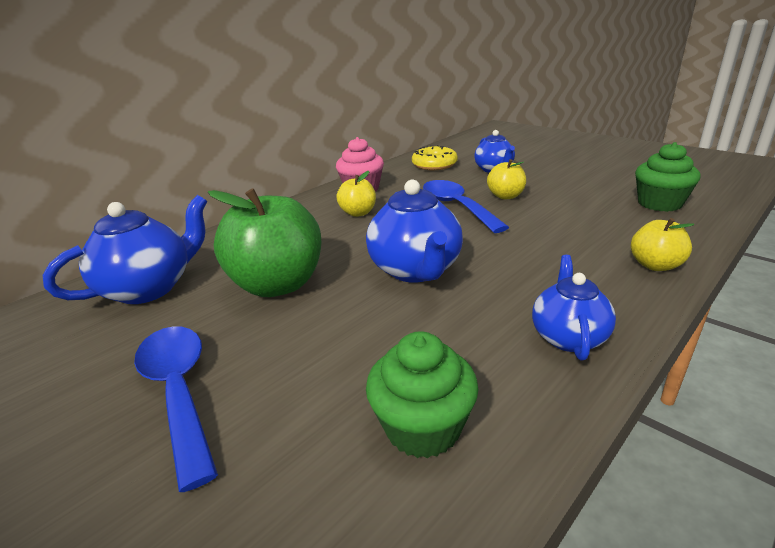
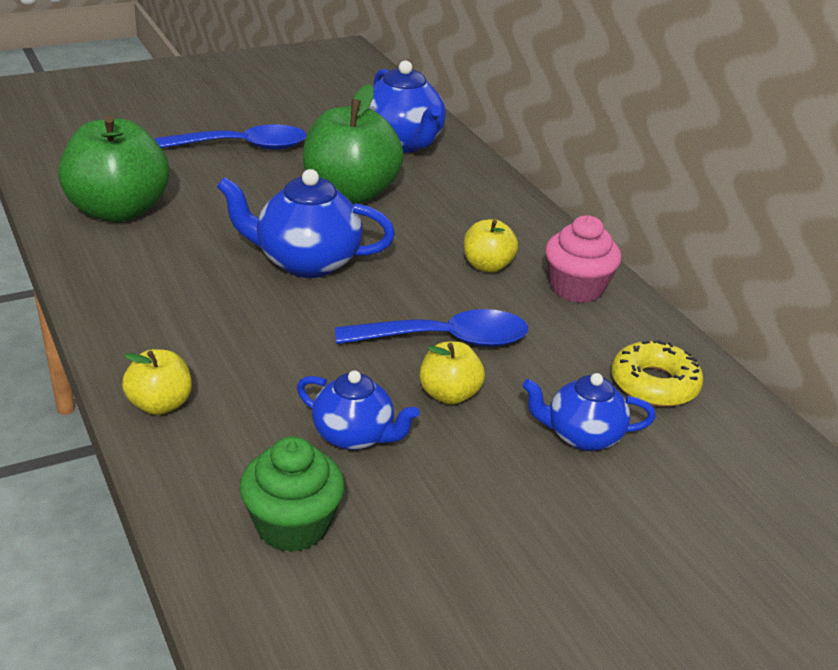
camera: 105 degrees right, 5 degrees up
(423, 427) = (118, 211): green cupcake -> green apple
(568, 337) = (126, 295): blue teapot -> blue teapot (354, 436)

